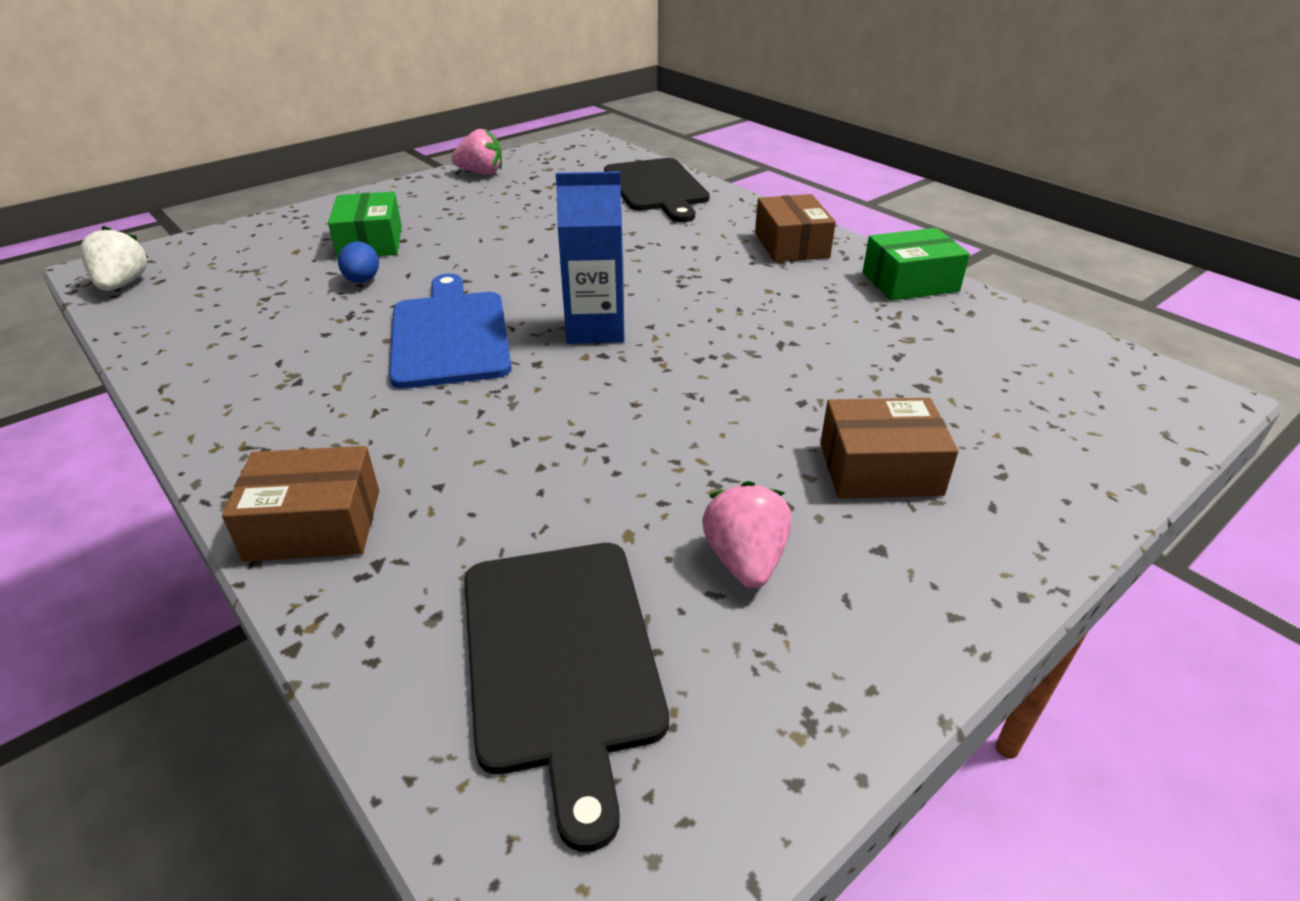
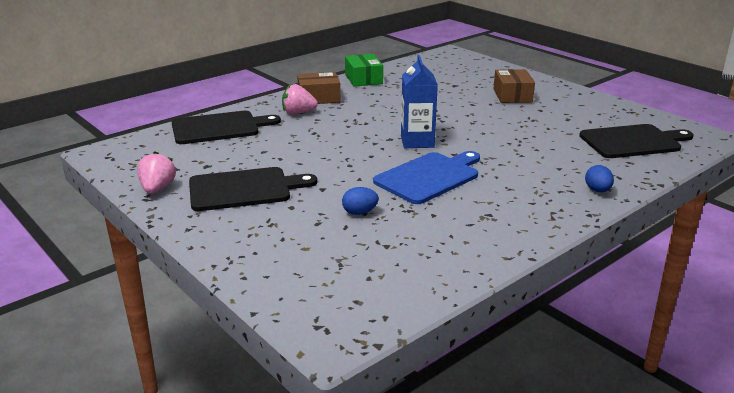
camera: 90 degrees left, 10 degrees down
(122, 284) = (365, 318): white strawberry -> none
(314, 524) = (597, 190): brown box -> blue egg
(370, 242) = (294, 218): green box -> none
(450, 335) = (429, 177): blue cutting board -> blue cutting board turned 150 degrees clockwise
(461, 212) = (244, 189): none -> black cutting board
(745, 560) = (572, 116): pink strawberry -> pink strawberry (298, 113)

